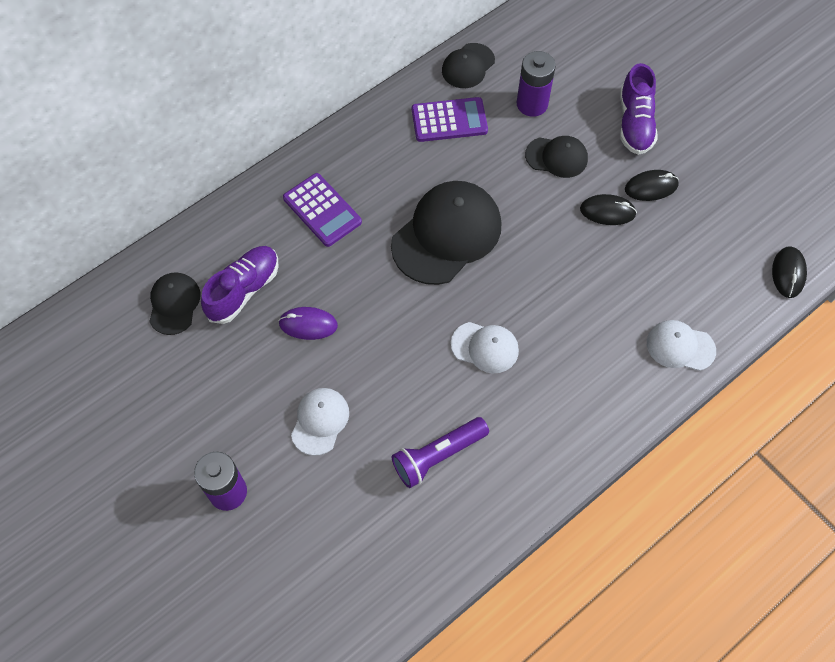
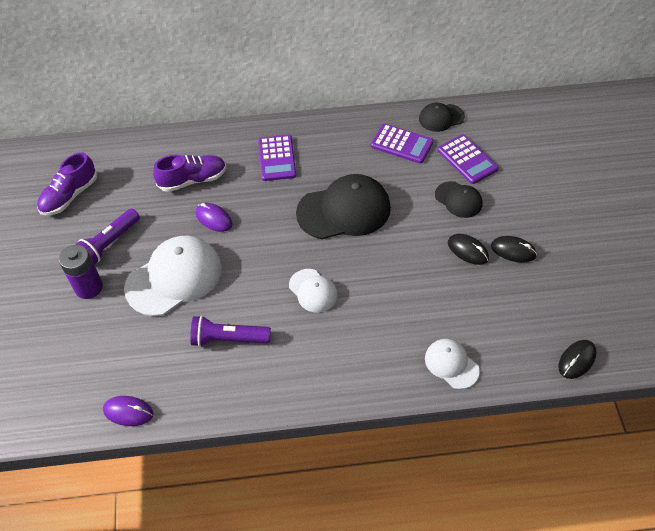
camera: 35 degrees right, 10 degrees down
(174, 304) = (147, 168): black cap -> none
(208, 424) = (110, 243): none -> purple flashlight
(320, 421) = (174, 278): white cap -> white cap, size x1.88
(395, 604) = (128, 412): none -> purple mouse
(532, 104) = (467, 159): purple battery -> purple calculator
(635, 123) = (534, 204): purple shoe -> purple shoe (70, 196)

